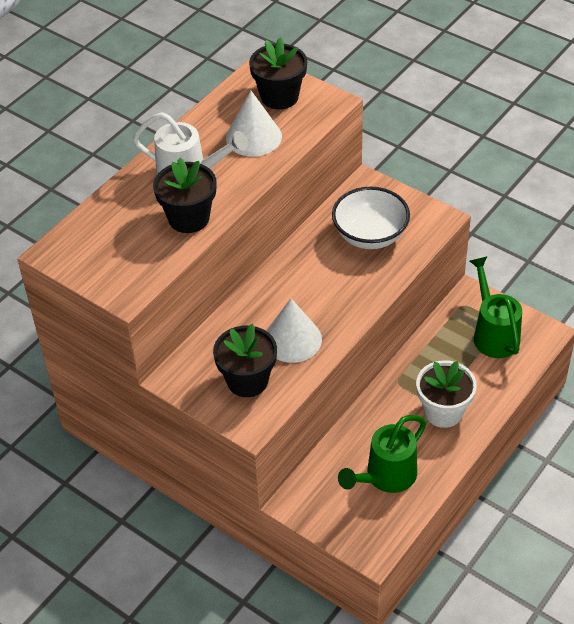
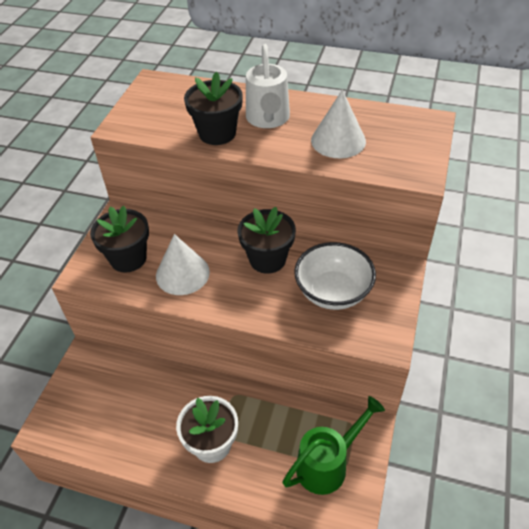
camera: 70 degrees right, 0 degrees up
(279, 97) = (402, 141): black flower pot -> black flower pot (267, 259)
(386, 477) = (124, 417): green watering can -> none

